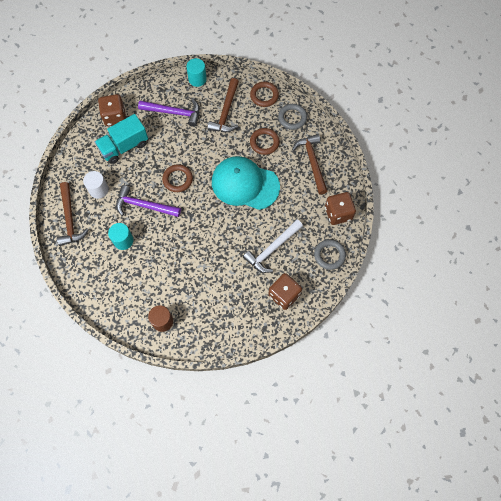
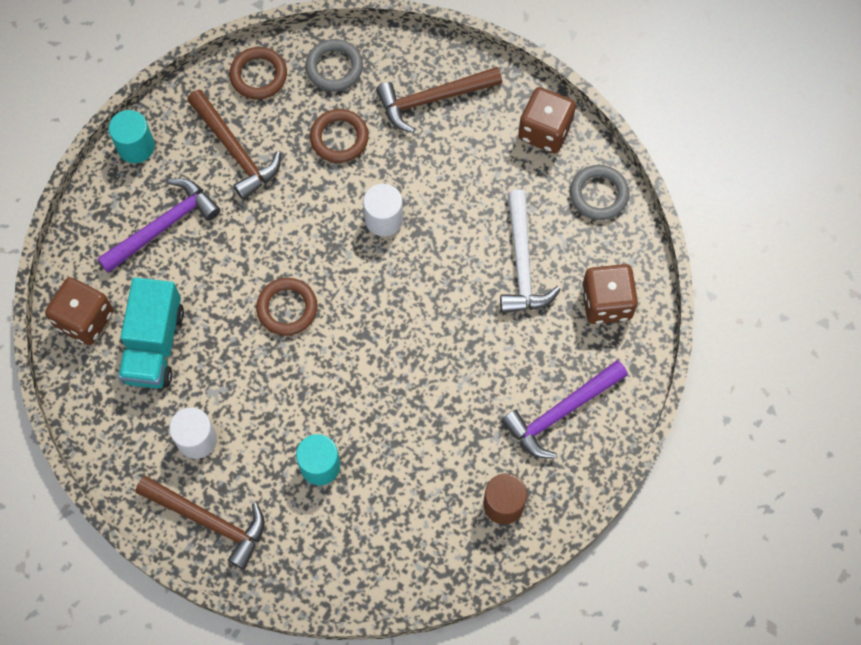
camera: 50 degrees left, 0 degrees up
(144, 205) = (287, 391): purple hammer -> purple hammer (561, 412)
(245, 184) = (384, 219): turquoise cap -> white cylinder
(312, 162) = (432, 99): brown hammer -> brown hammer turned 45 degrees counterclockwise

